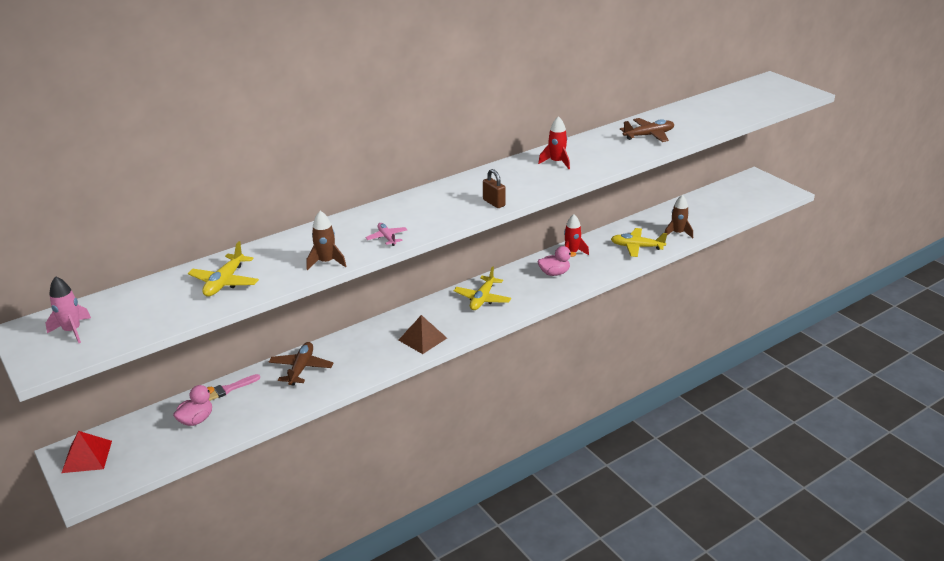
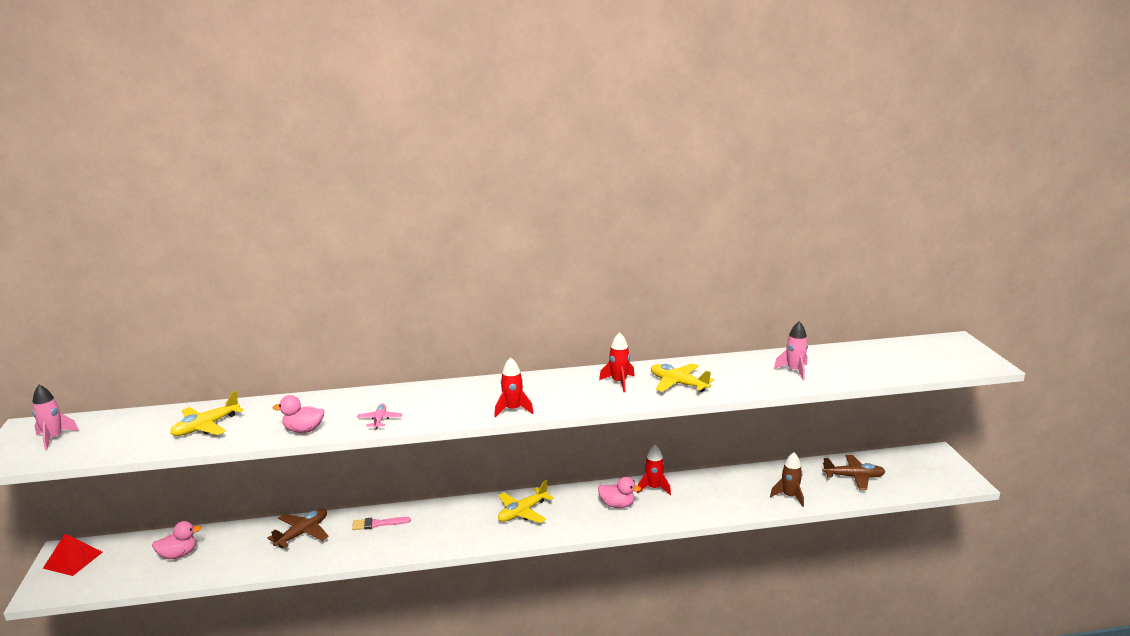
camera: 25 degrees right, 10 degrees down
(229, 389) = (229, 534): pink brush -> pink brush (378, 524)
(326, 262) = (303, 430): brown rocket -> pink duck
(422, 339) = (431, 537): brown pyramid -> none
(494, 203) = (513, 409): brown padlock -> red rocket
(637, 247) = (730, 500): yellow plane -> yellow plane (678, 384)
(649, 135) = (747, 375): brown plane -> brown plane (854, 477)
(680, 125) = (794, 371): none -> pink rocket

